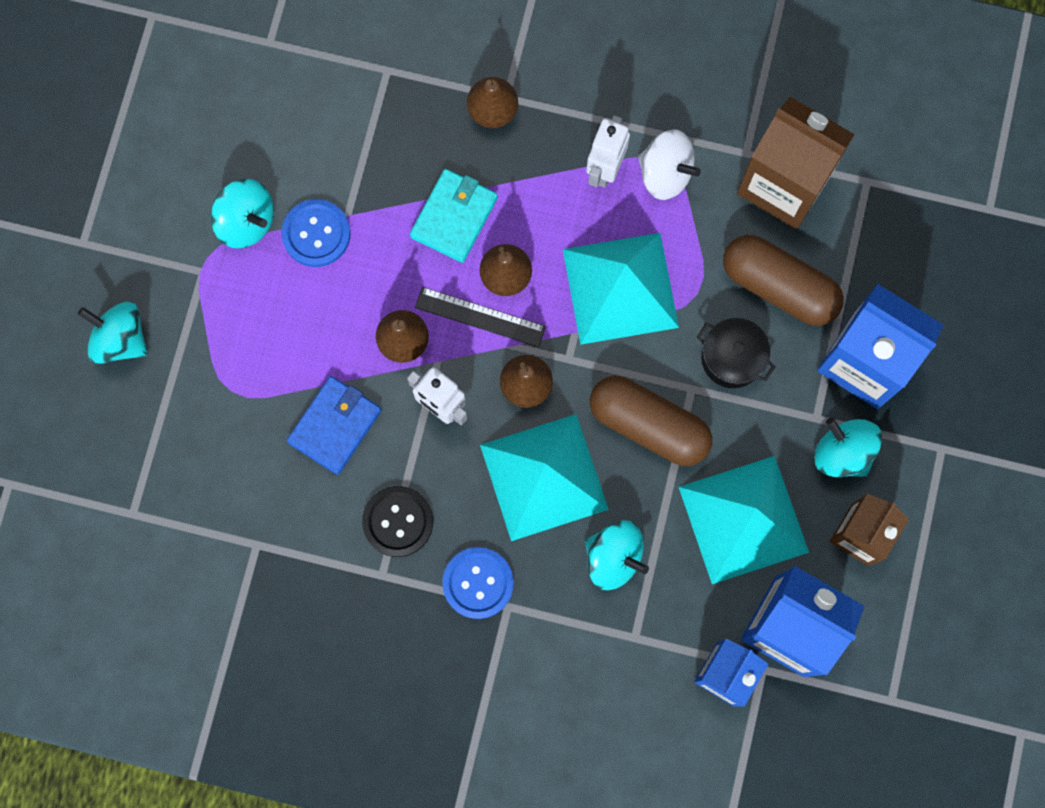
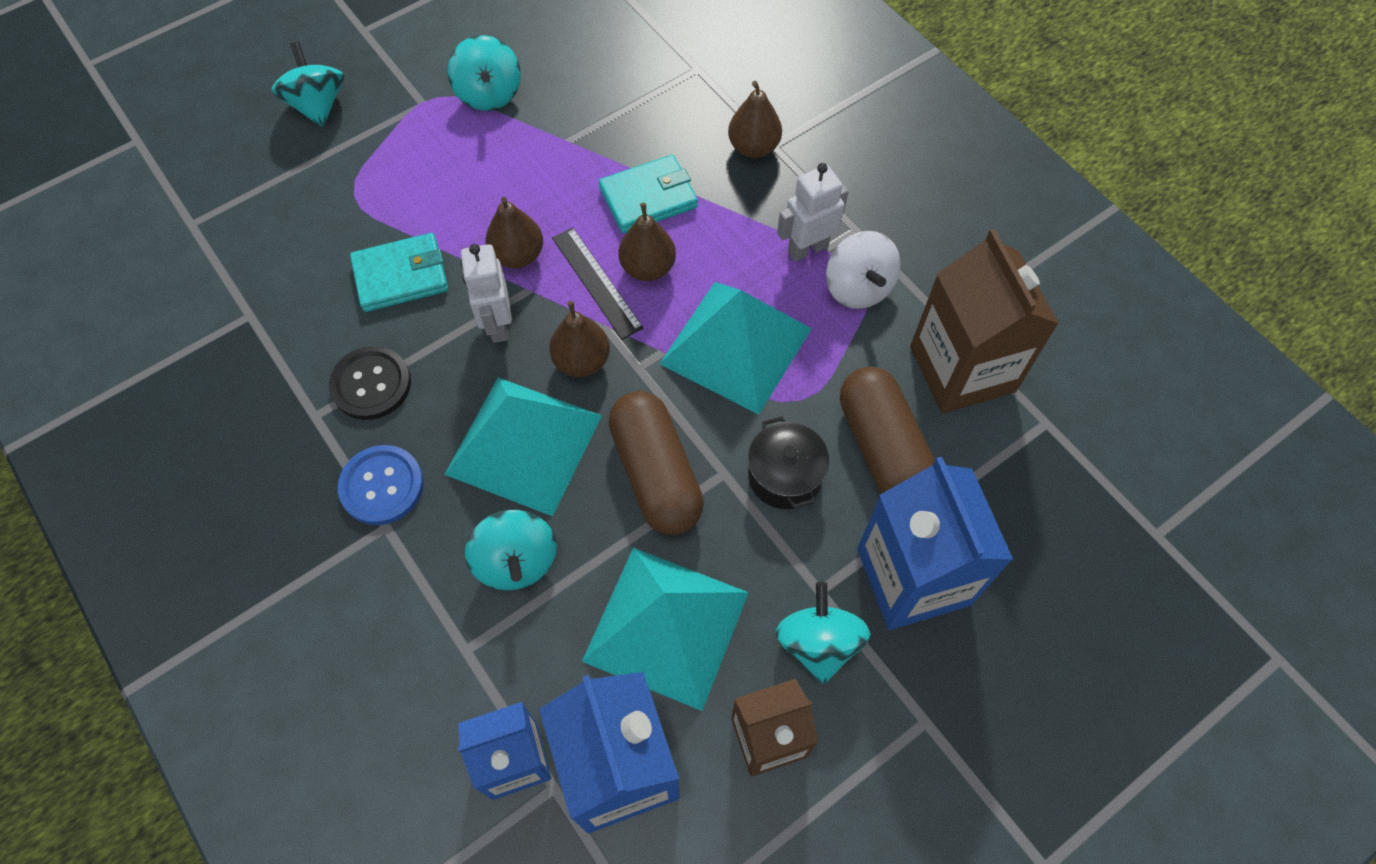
camera: 40 degrees right, 15 degrees down
(316, 234) = (531, 136): blue button -> none
(335, 426) = (401, 276): blue wallet -> turquoise wallet

